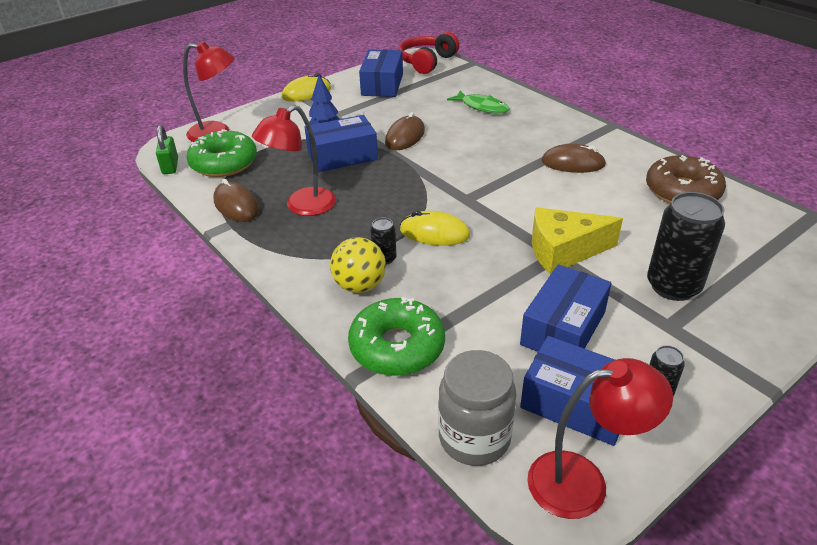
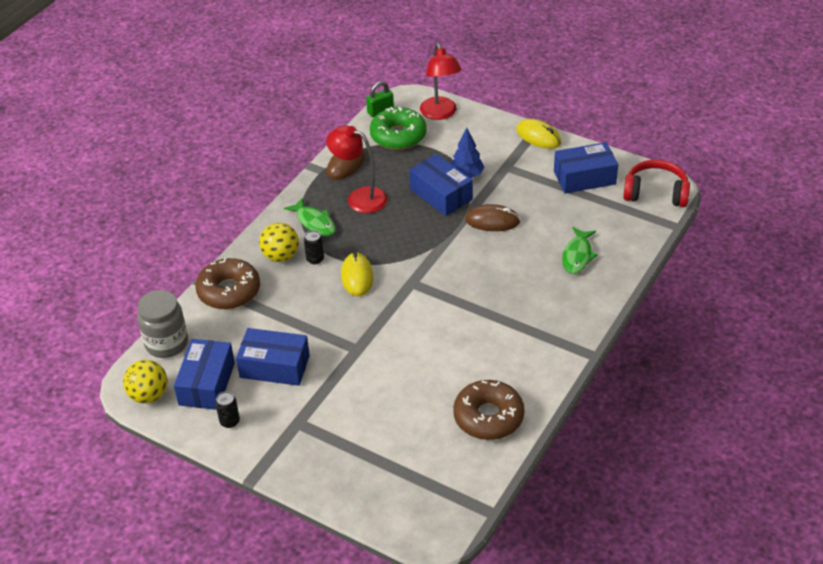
camera: 70 degrees right, 5 degrees up
(318, 247) = (314, 222): none -> green fish
(397, 347) = (229, 291): green donut -> brown donut
(563, 251) = (364, 352): yellow cheese -> none
(573, 163) = (501, 337): brown mouse -> none
(583, 482) = (149, 395): red lamp -> yellow ball
(673, 286) = (344, 421): black can -> none

